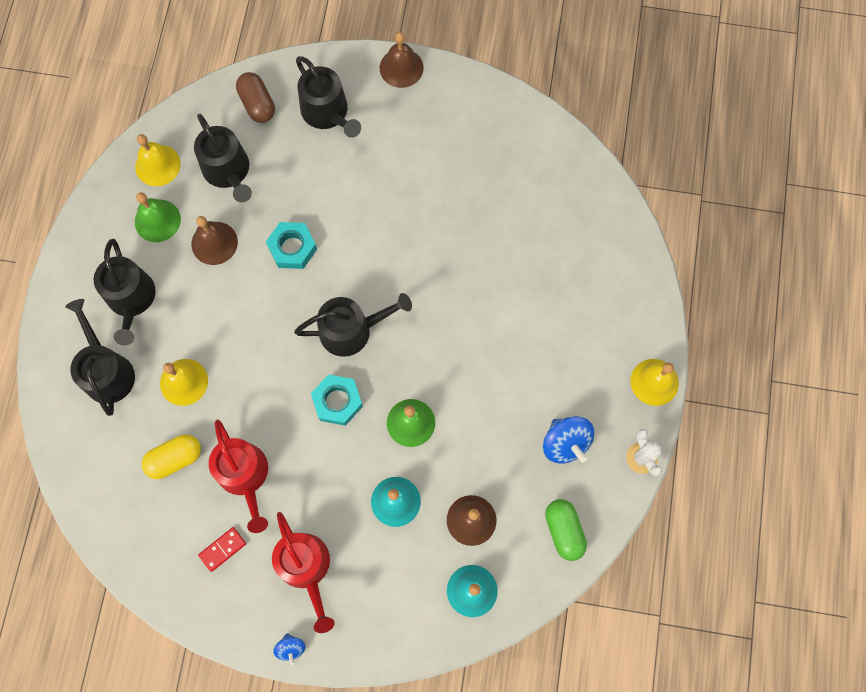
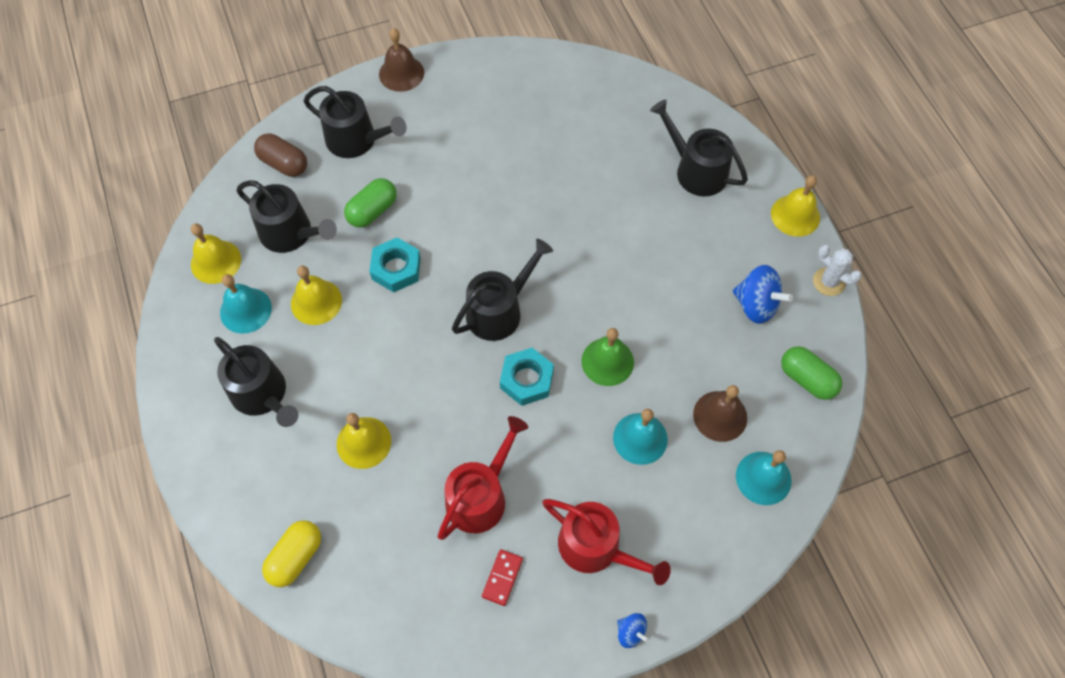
camera: 30 degrees left, 10 degrees down
(107, 371) = (277, 474): black watering can -> black watering can (696, 170)
(157, 220) = (245, 310): green bell -> turquoise bell
(175, 459) = (399, 519): yellow capsule -> yellow capsule (296, 557)
(214, 243) = (316, 302): brown bell -> yellow bell
(245, 476) = (480, 496): red watering can -> red watering can turned 90 degrees counterclockwise
(303, 186) = (372, 211): none -> green capsule

